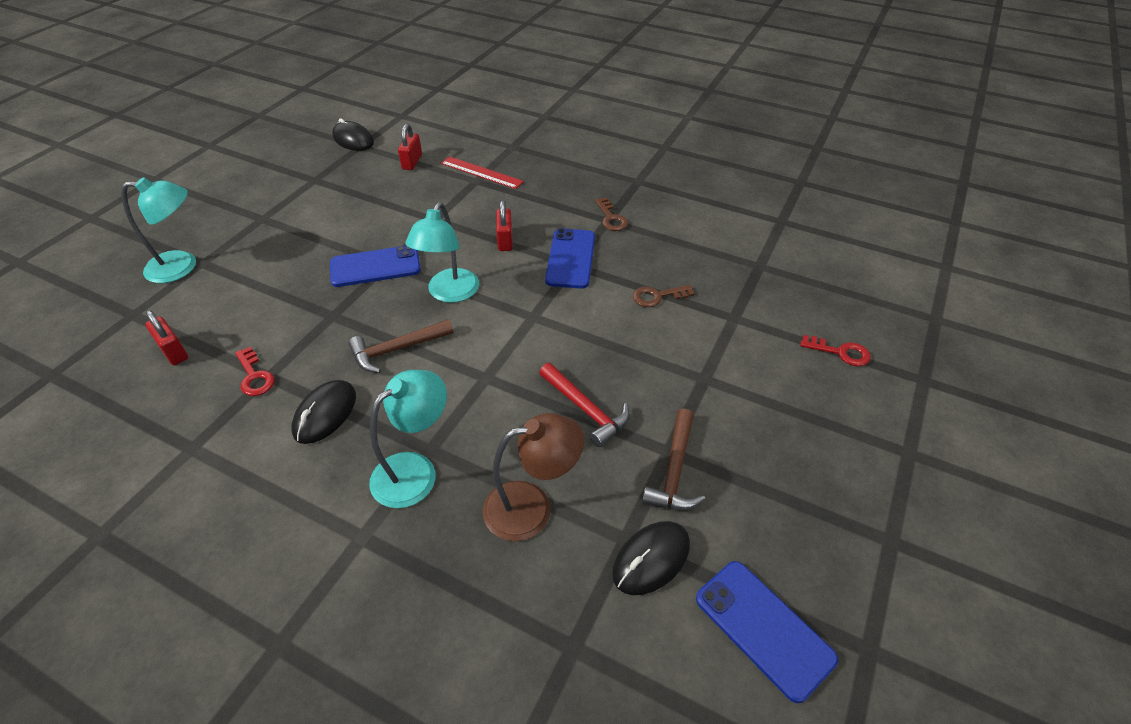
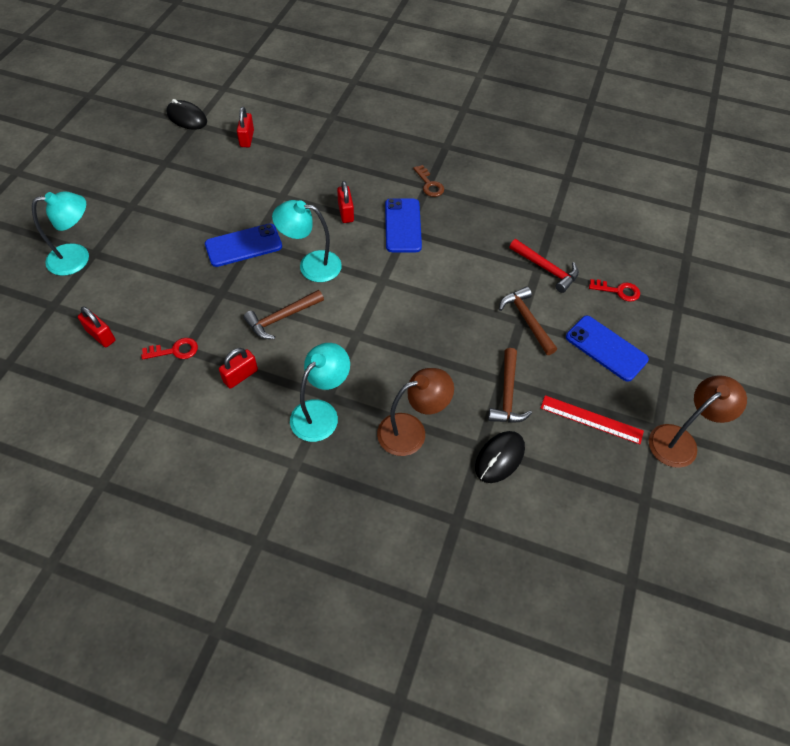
camera: 10 degrees left, 10 degrees up
(255, 376) = (175, 350): red key -> red key turned 60 degrees counterclockwise
(325, 414) = (240, 376): black mouse -> red padlock
(449, 293) = (311, 265): turquoise lamp -> turquoise lamp turned 90 degrees clockwise
(481, 172) = (310, 145): red ruler -> red ruler (591, 419)
(586, 409) = (437, 354): red hammer -> red hammer (546, 269)
(657, 296) = (477, 255): brown key -> none
(712, 378) = (526, 320): none -> brown hammer
(763, 628) = (578, 494): blue phone -> blue phone (606, 348)
(926, 562) = (680, 440): none -> brown lamp

